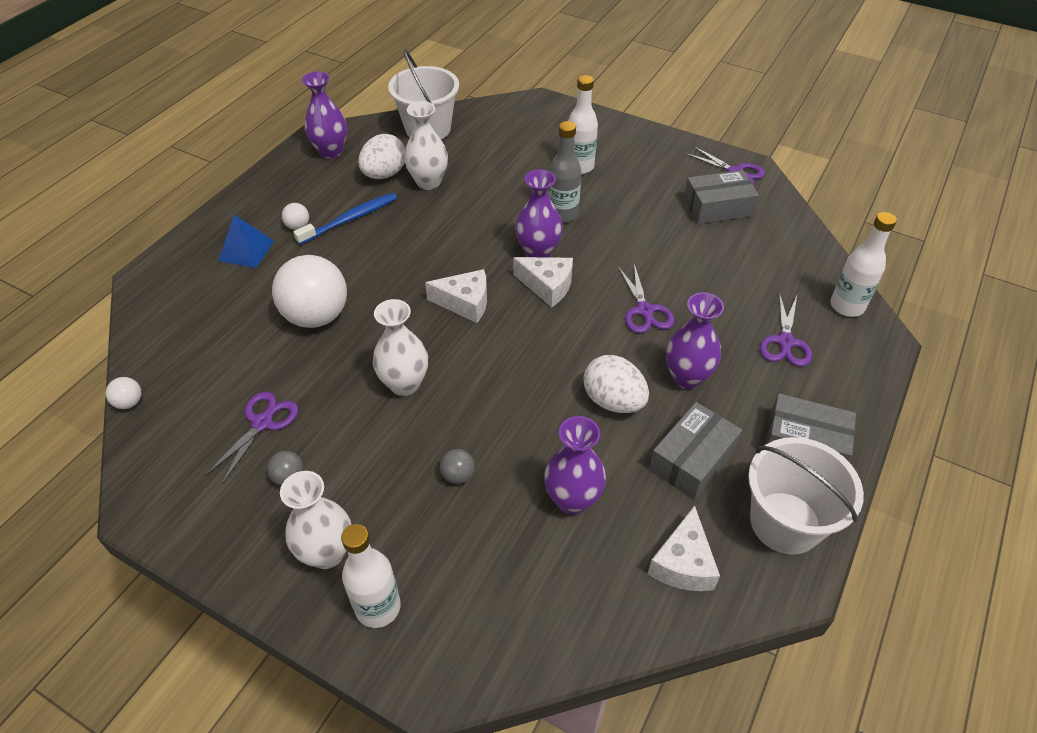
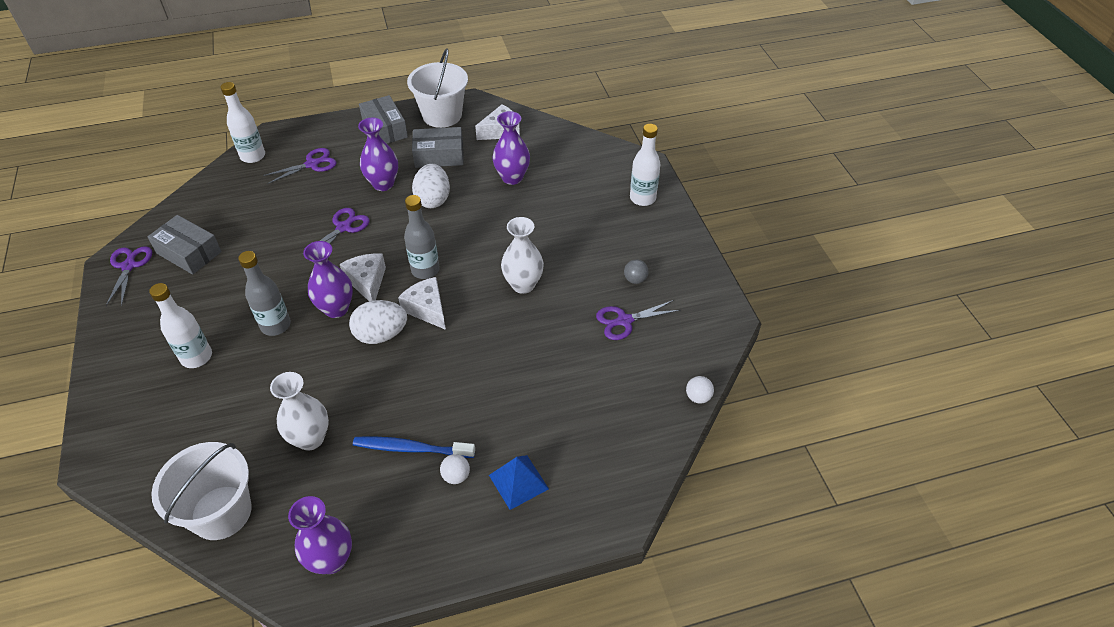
camera: 135 degrees left, 0 degrees up
(316, 316) = (525, 372): white ball -> none
(327, 553) = (646, 233): white vase -> none
(384, 174) = (328, 481): white egg -> white egg (381, 335)
(458, 475) = (550, 221): grey ball -> none
(514, 330) = (425, 270): none -> grey bottle

